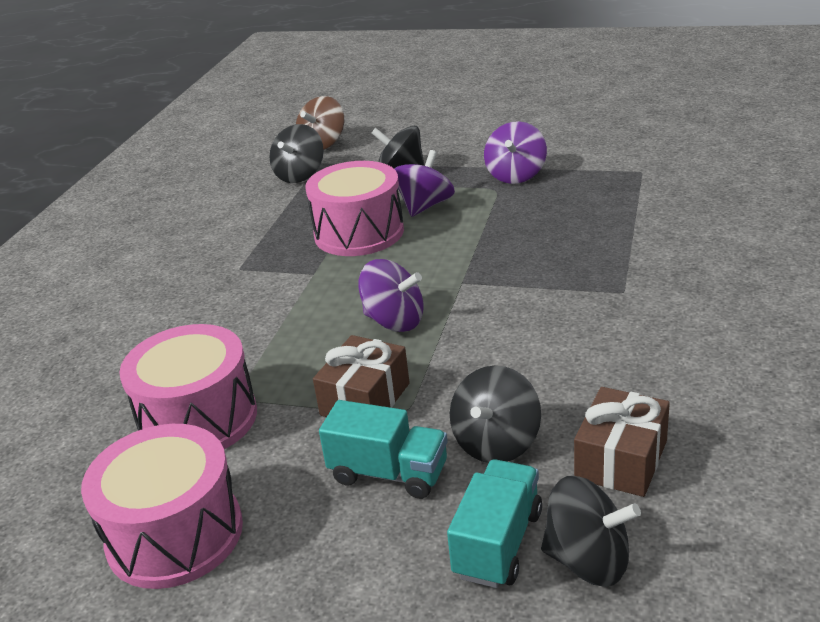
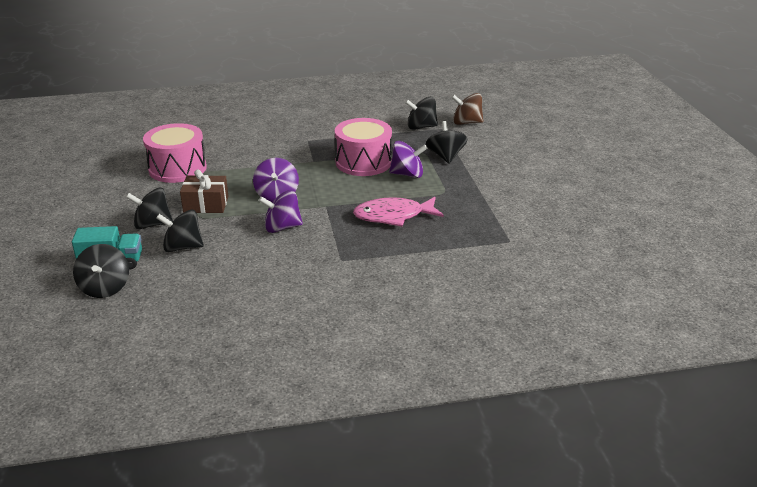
camera: 60 degrees right, 0 degrees up
(175, 534) = (102, 186): pink drum -> none
(389, 473) = (152, 224): turquoise truck -> black spinning top
(516, 175) = (469, 195): purple spinning top -> purple spinning top (282, 227)
(531, 234) = (393, 216): none -> pink fish
(621, 459) = (179, 285): brown gift -> none

